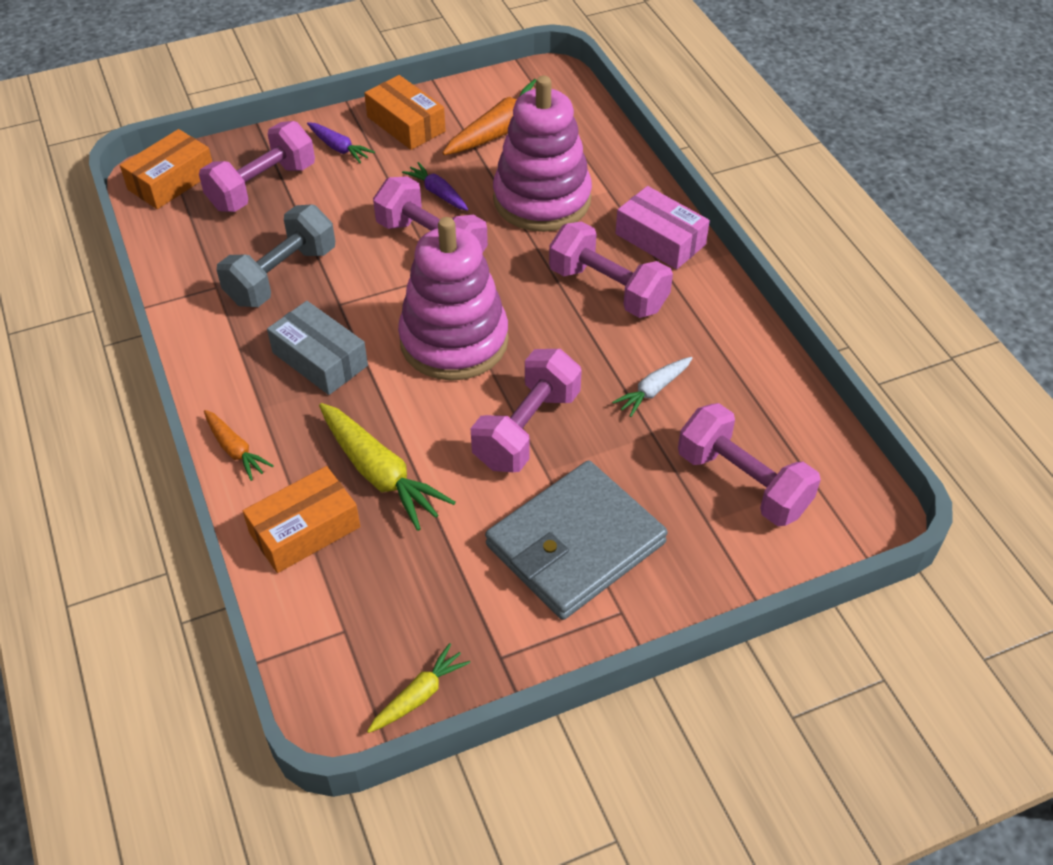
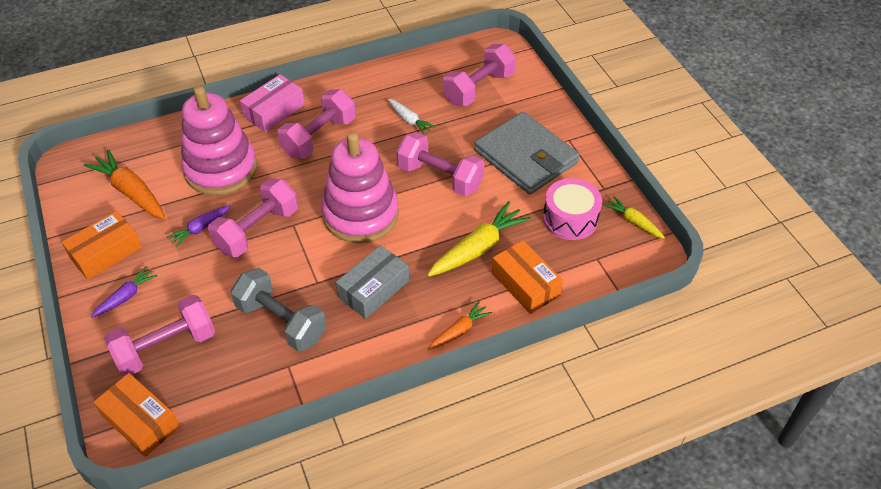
camera: 90 degrees left, 0 degrees up
(262, 187) = (166, 347): pink dumbbell -> pink dumbbell turned 75 degrees counterclockwise
(432, 599) = (570, 218): none -> pink drum

